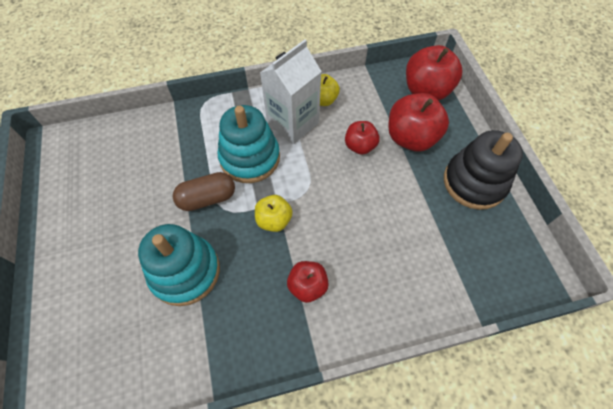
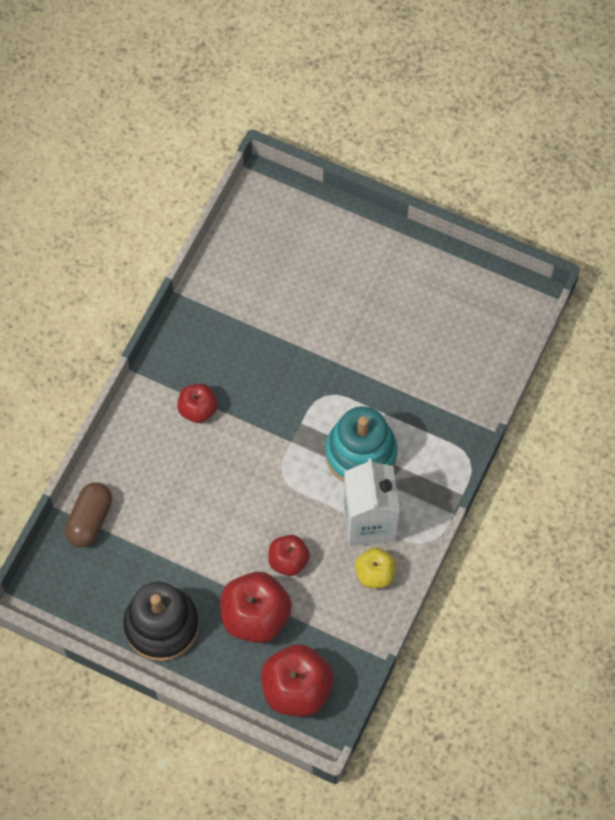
camera: 130 degrees right, 5 degrees up
(185, 271) = (290, 331): turquoise stacking toy -> none
(207, 198) = (347, 389): brown capsule -> brown capsule (90, 520)
(274, 220) = (277, 427): yellow apple -> none

